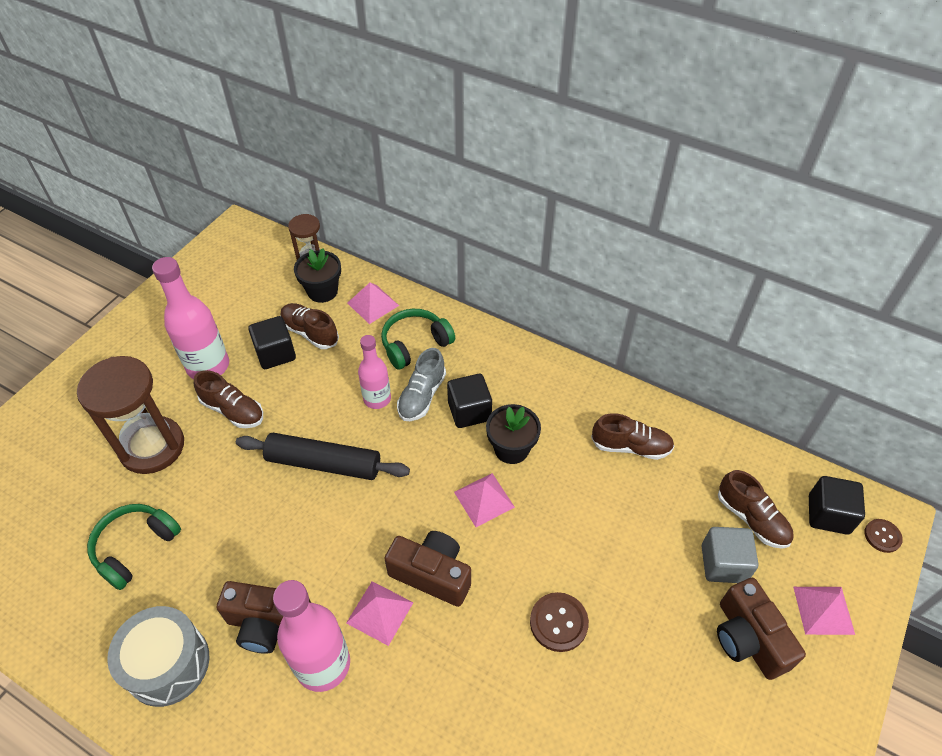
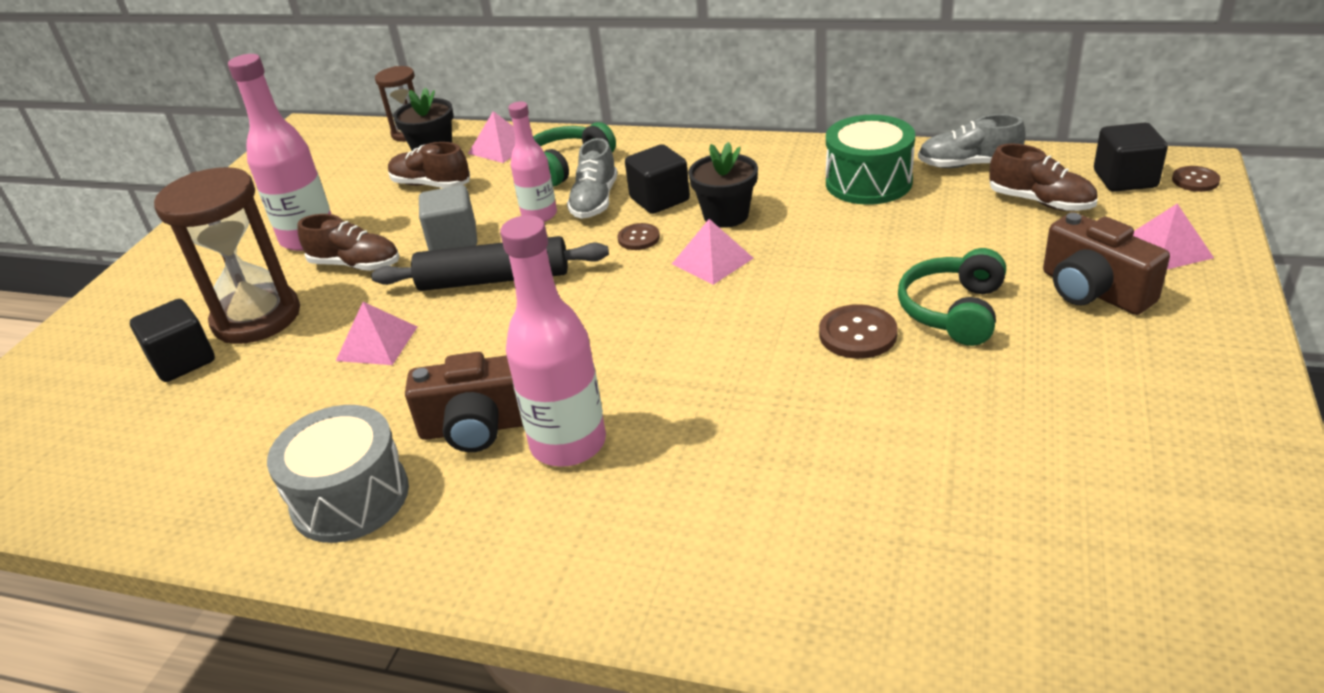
camera: 10 degrees left, 15 degrees down
(135, 548) = (264, 407): green headphones -> green headphones (953, 311)
(275, 353) = (393, 209): black cube -> black cube (183, 361)
(379, 612) = (624, 381): pink pyramid -> pink pyramid (377, 343)
(432, 574) = (677, 334): brown camera -> none
(440, 453) = (638, 238): none -> brown button
(631, 447) = (868, 182): brown shoe -> green drum
(715, 452) = (968, 165): none -> grey shoe
(723, 564) = (1028, 242): grey cube -> grey cube (453, 240)

